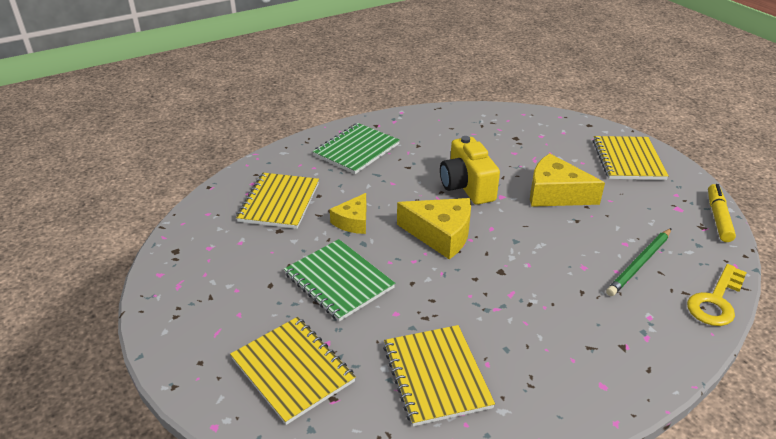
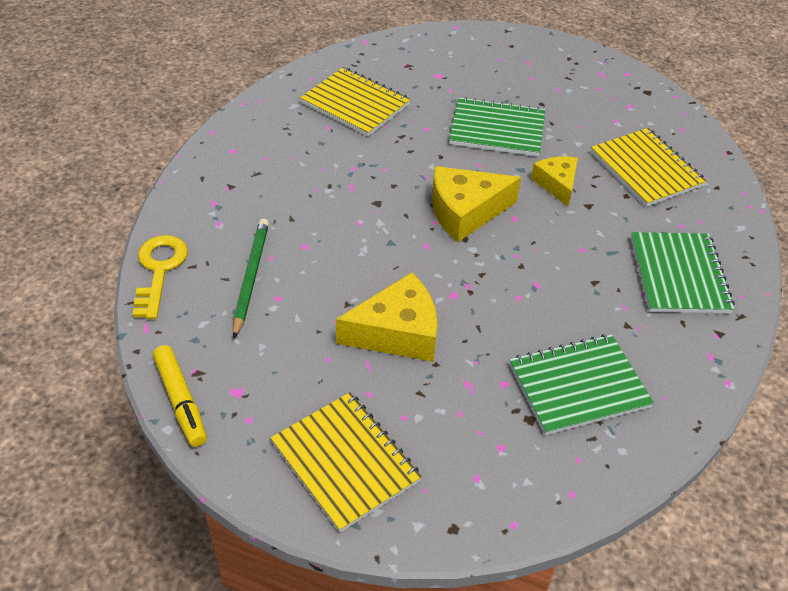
camera: 140 degrees right, 10 degrees up
(293, 370) = (450, 66): yellow notebook -> none
(467, 186) = (502, 287): yellow camera -> none
(476, 137) = (578, 386): none -> green notebook

